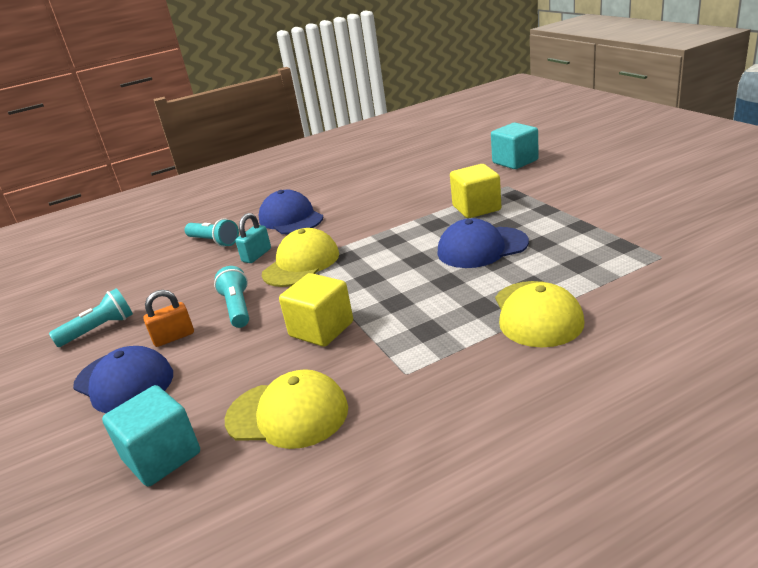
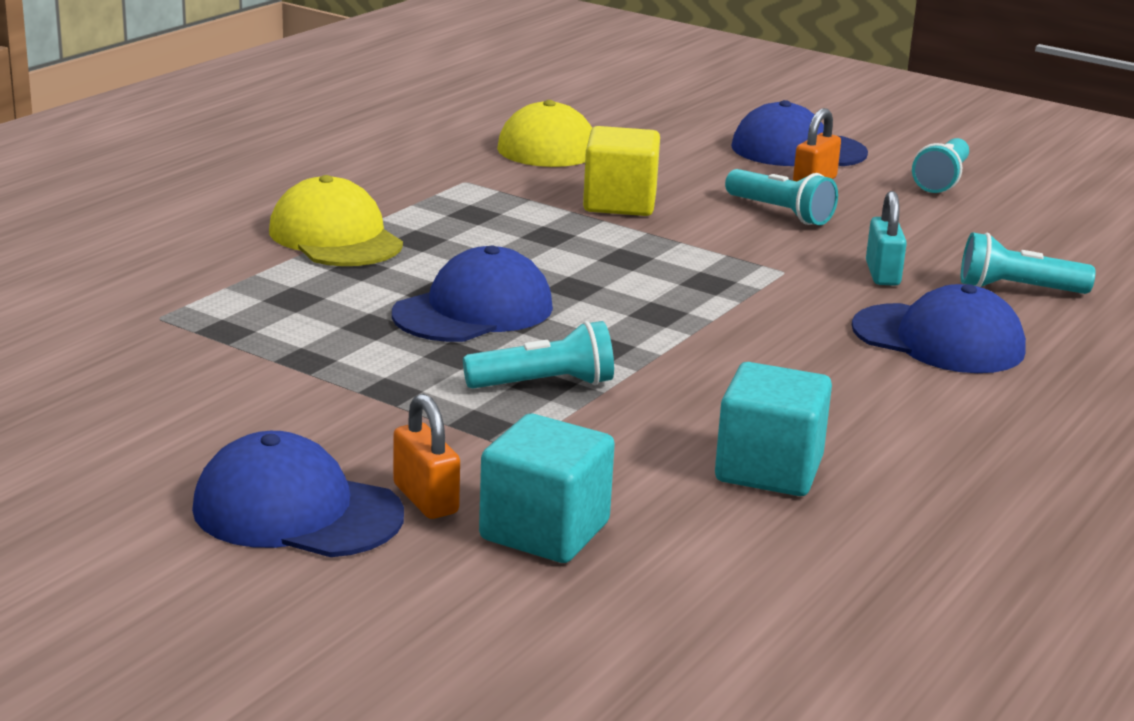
camera: 145 degrees right, 5 degrees down
(162, 456) = (651, 120): turquoise cube -> turquoise cube (769, 470)
(301, 264) = (775, 268): yellow cap -> none
(476, 208) = (544, 384): yellow cube -> turquoise flashlight
(550, 171) = (425, 499): none -> orange padlock
(599, 169) = (297, 511): none -> blue cap

